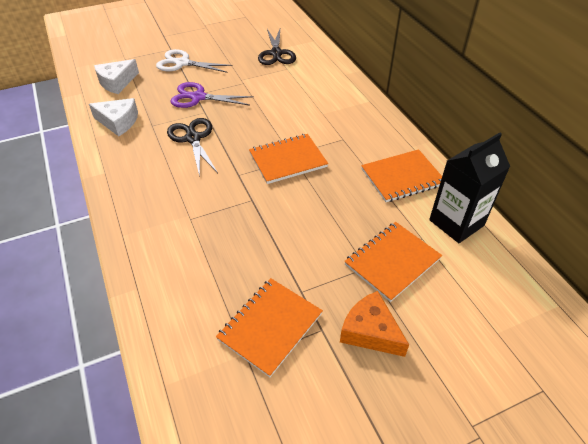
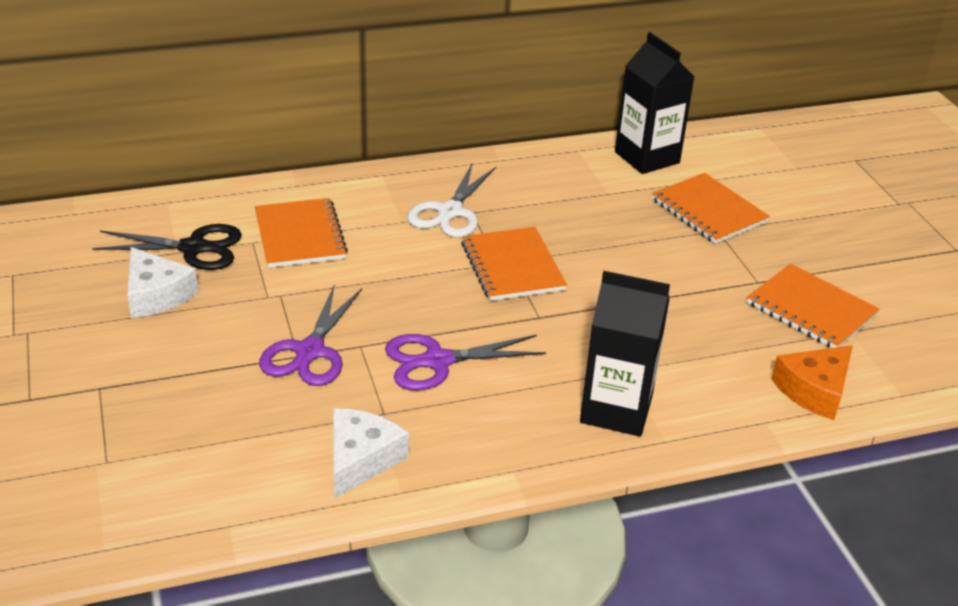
camera: 85 degrees left, 10 degrees down
(117, 82) = (208, 469): white cheese -> white cheese (156, 295)
(151, 212) = (616, 409): none -> black carton
(182, 63) = (172, 370): white scissors -> white scissors (450, 212)
(193, 138) = (438, 361): black scissors -> purple scissors
(370, 331) = (807, 241): orange cheese -> orange cheese (814, 390)
(402, 177) = (562, 178): orange notebook -> orange notebook (299, 235)

